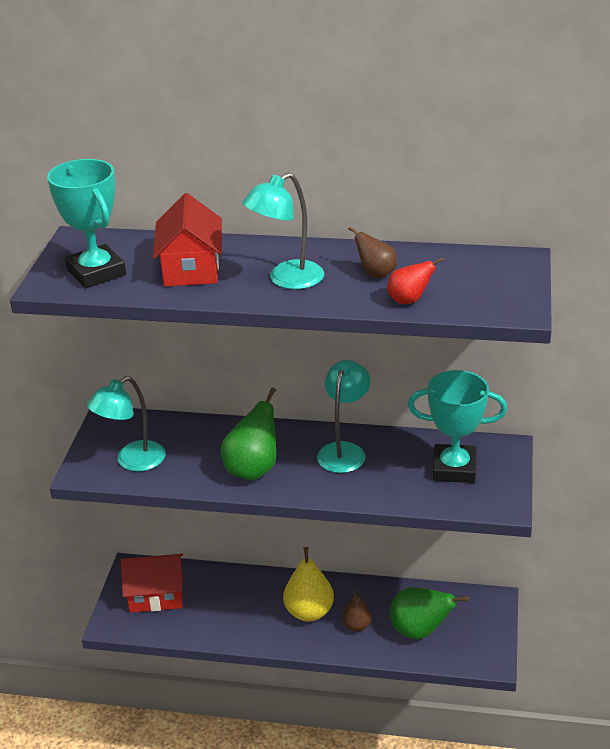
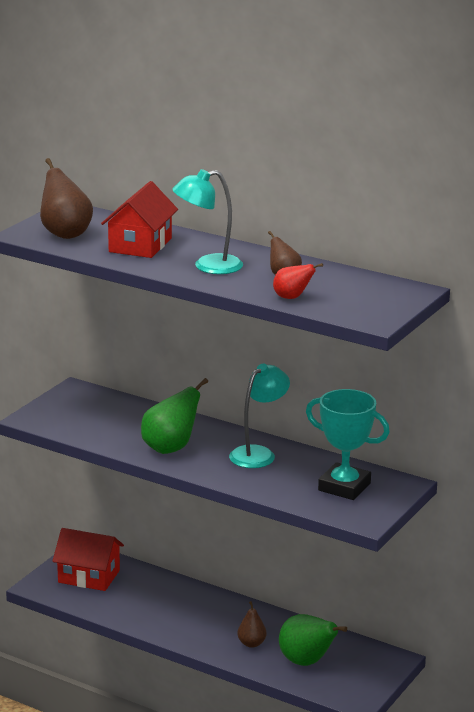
camera: 20 degrees right, 10 degrees down
(96, 272) = (65, 234): turquoise trophy -> brown pear
(132, 461) = (75, 420): turquoise lamp -> none
(309, 612) = (215, 623): yellow pear -> none

